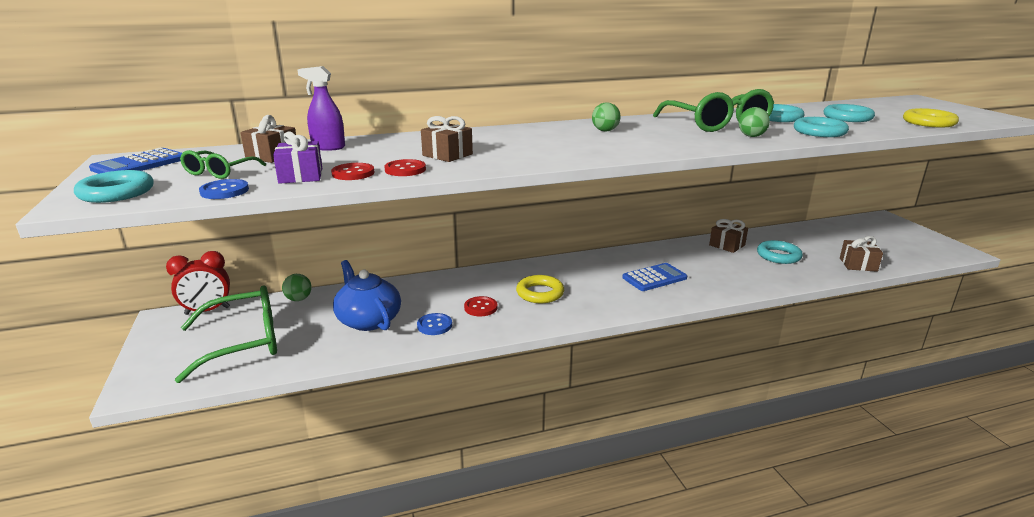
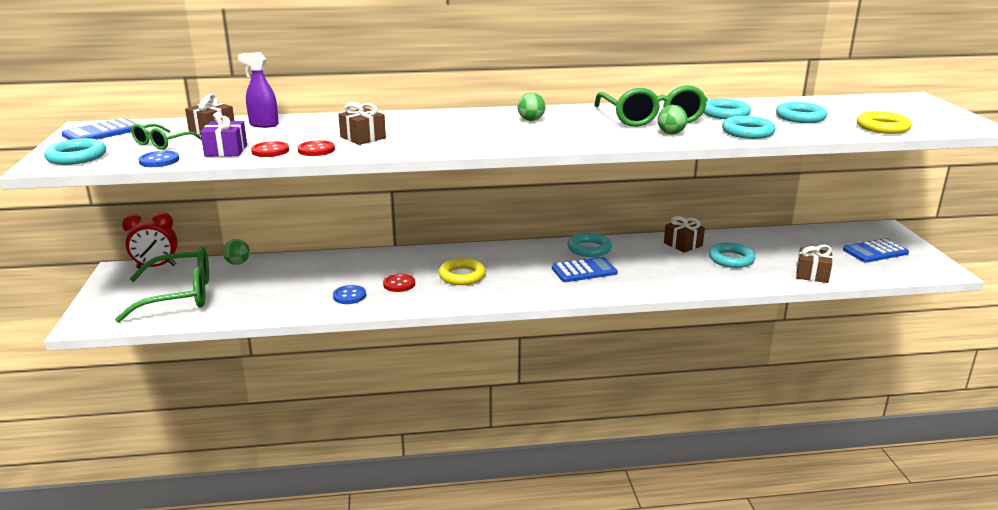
camera: 10 degrees right, 0 degrees up
(368, 320) = (292, 286): blue teapot -> none
(646, 256) = (589, 249): none -> turquoise ring
(892, 239) = (875, 251): none -> blue calculator

